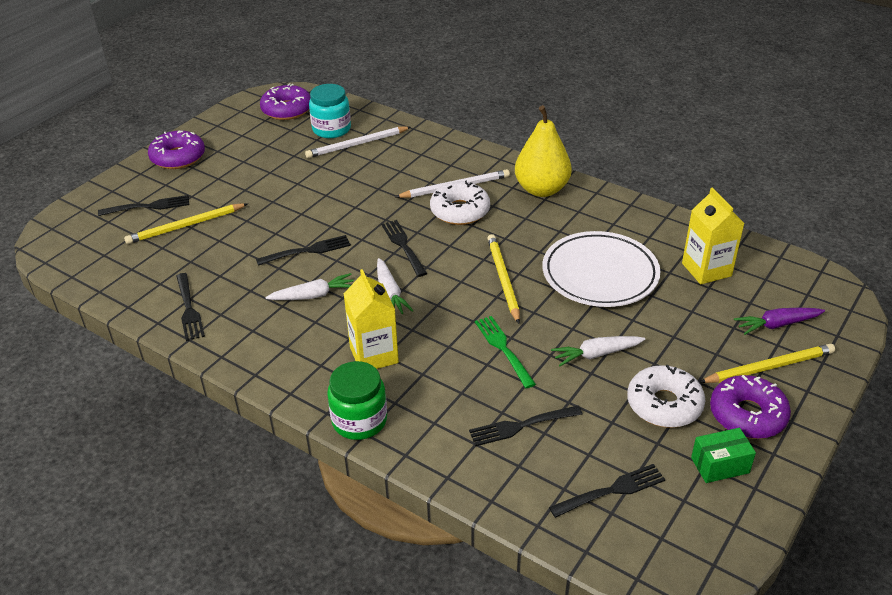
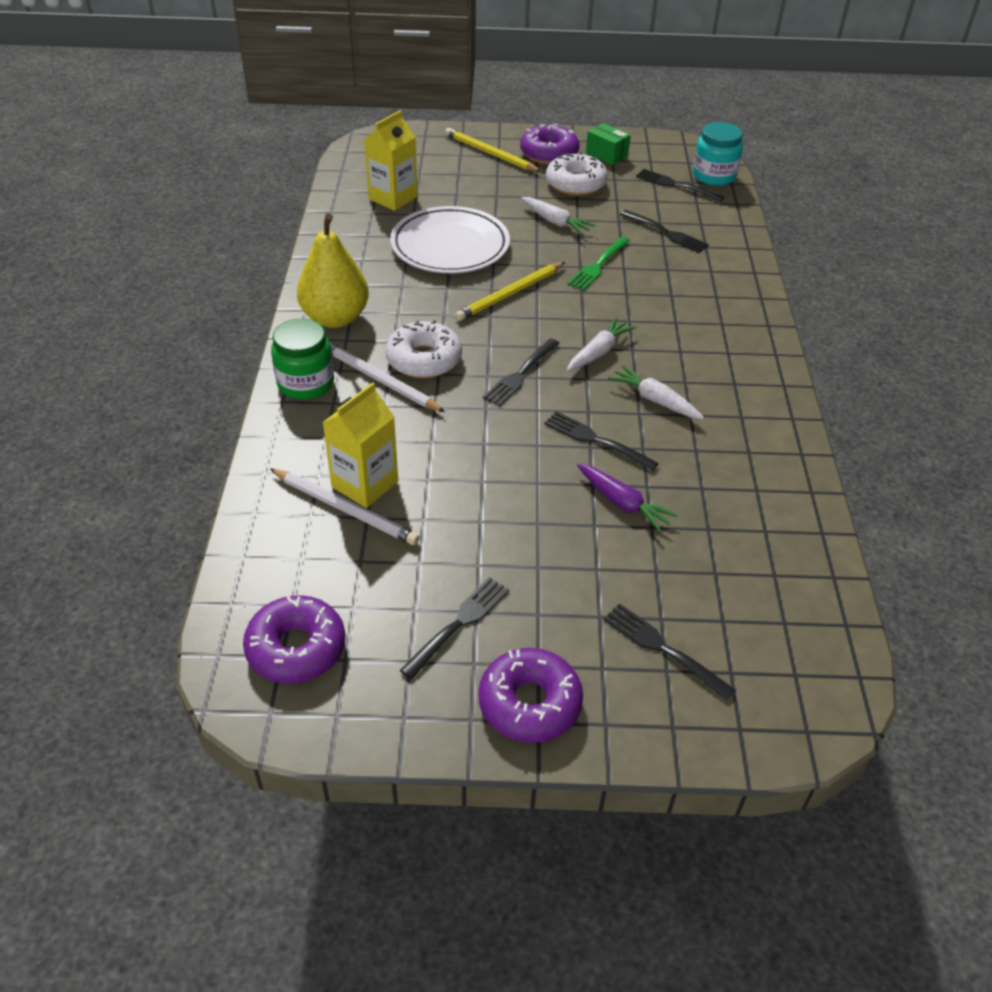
camera: 125 degrees left, 5 degrees up
(185, 226) = (659, 577): yellow pencil -> none
(188, 308) = (770, 480): black fork -> black fork (458, 625)
(331, 129) = (322, 558): turquoise jar -> turquoise jar (714, 176)
(359, 420) = (754, 305): green jar -> green jar (306, 383)
(374, 355) = (683, 328): yellow carton -> yellow carton (365, 484)
(777, 325) = (437, 158): purple carrot -> purple carrot (623, 503)

